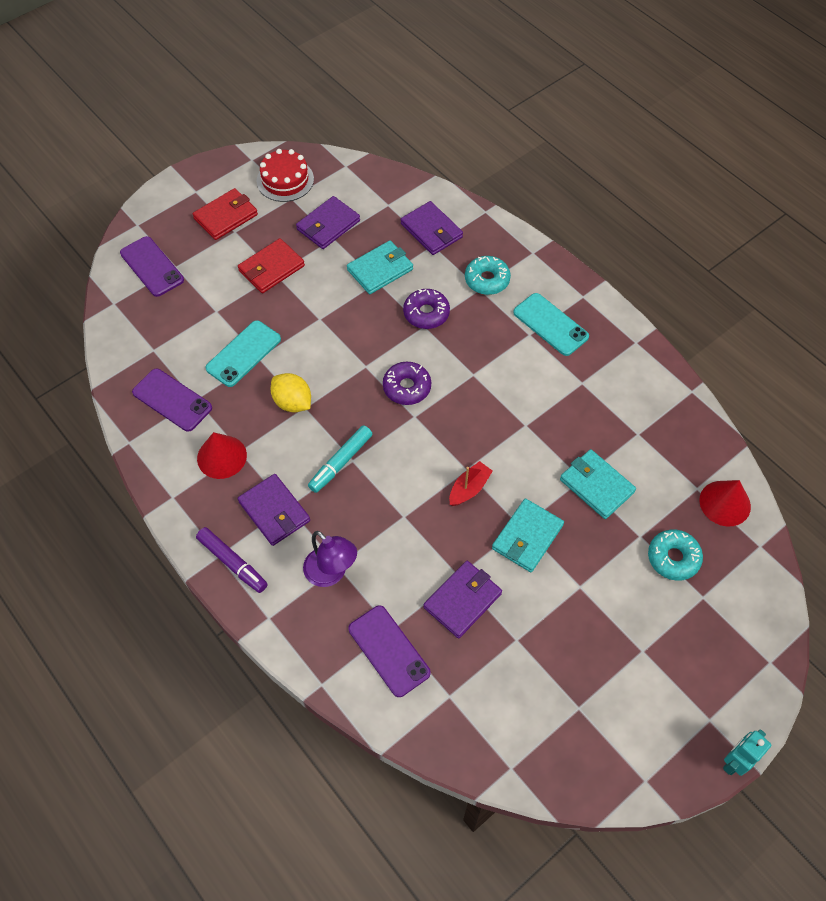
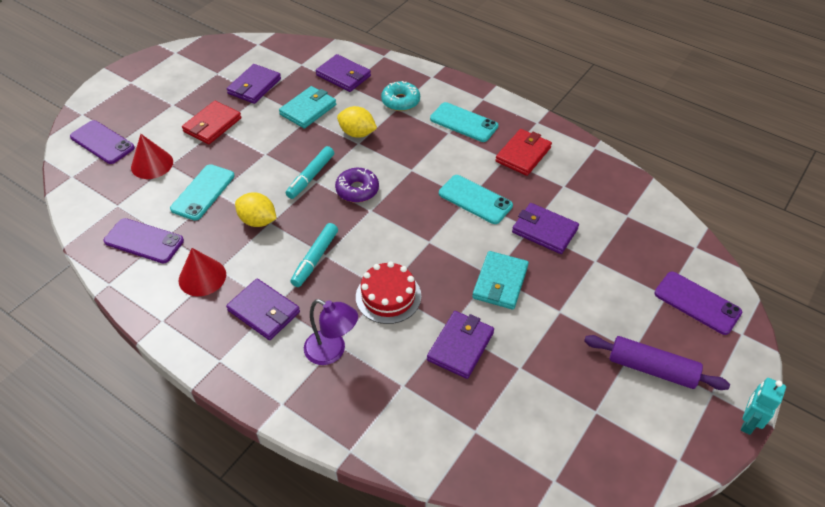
camera: 15 degrees left, 10 degrees down
(226, 216) = (162, 95): red wallet -> red wallet (523, 154)
(232, 563) = (234, 364): purple marker -> none
(285, 180) = (208, 61): red cake -> red cake (388, 296)
(361, 359) = (311, 177): none -> turquoise marker
(388, 651) = (406, 405): purple phone -> purple phone (697, 303)
(426, 313) = (357, 133): purple donut -> yellow lemon
(469, 488) = (436, 255): red boat -> none
(532, 429) = (475, 200): none -> turquoise phone
(596, 486) = (544, 230): turquoise wallet -> purple wallet
(655, 676) = (651, 368): none -> purple rolling pin
(673, 558) = (629, 271): turquoise donut -> none
(725, 503) = (654, 221): red cone -> red cone (152, 164)

